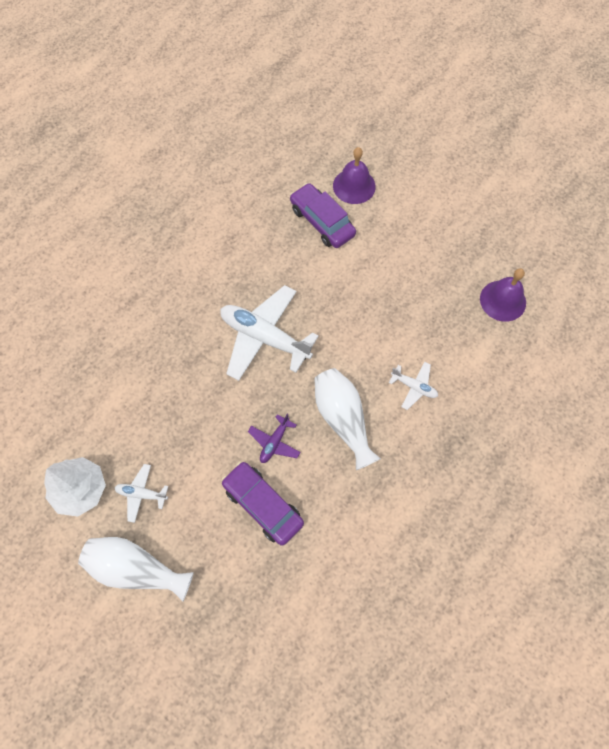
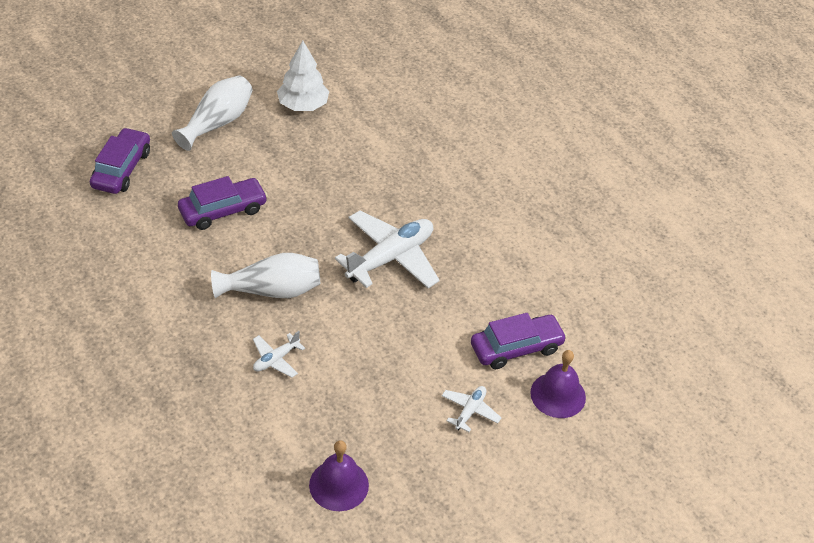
camera: 105 degrees right, 20 degrees down
(141, 494) = (278, 139): white plane -> white plane (470, 411)
(242, 639) = (122, 169): none -> purple car
(274, 442) = (276, 234): purple plane -> none

